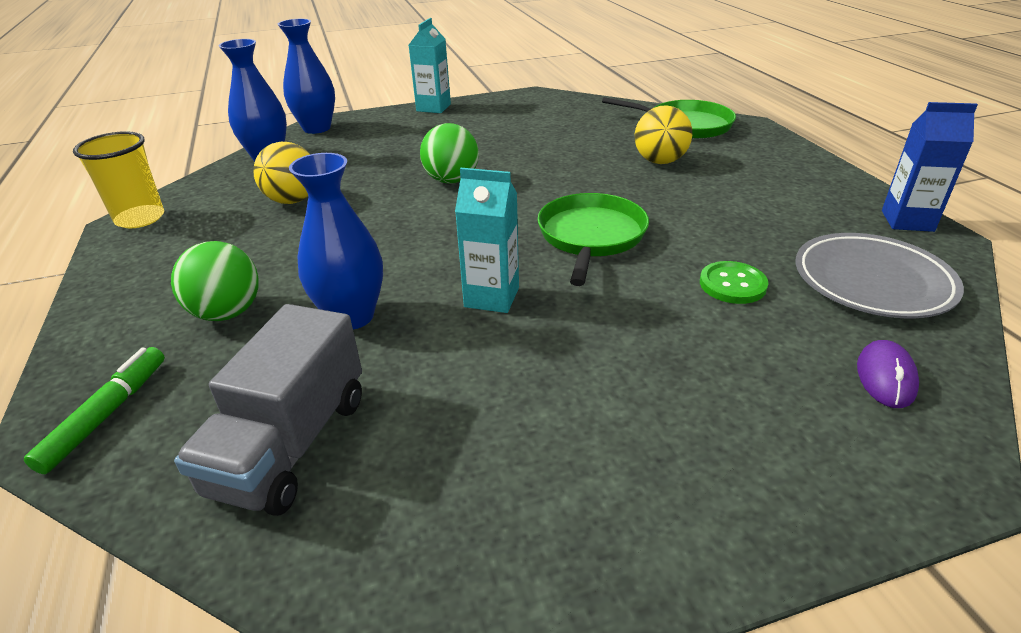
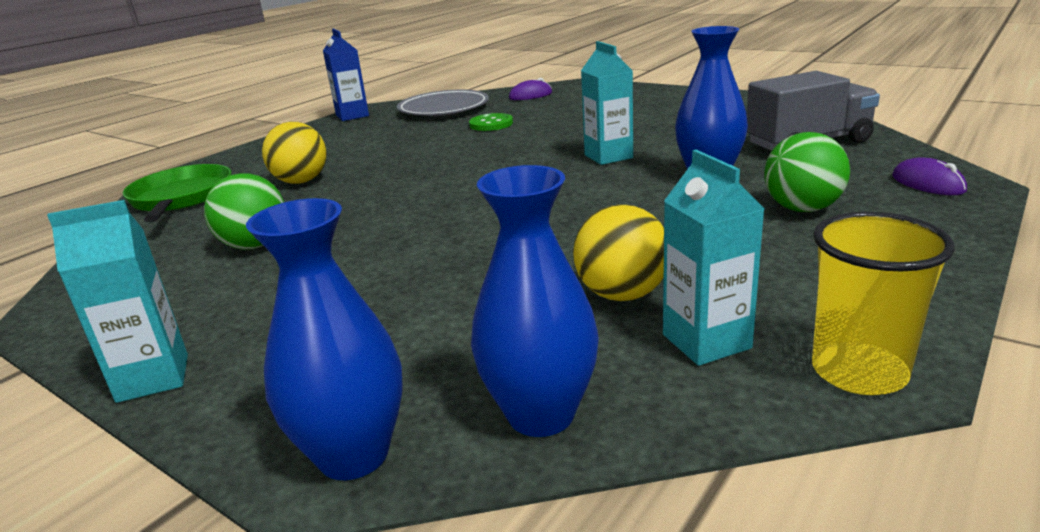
camera: 125 degrees left, 10 degrees down
(106, 415) = (928, 183): green marker -> purple mouse
(224, 200) = (706, 341): none -> turquoise carton
(451, 180) = (446, 238): green ball -> green ball (255, 245)
(591, 236) = (483, 161): green pan -> none

